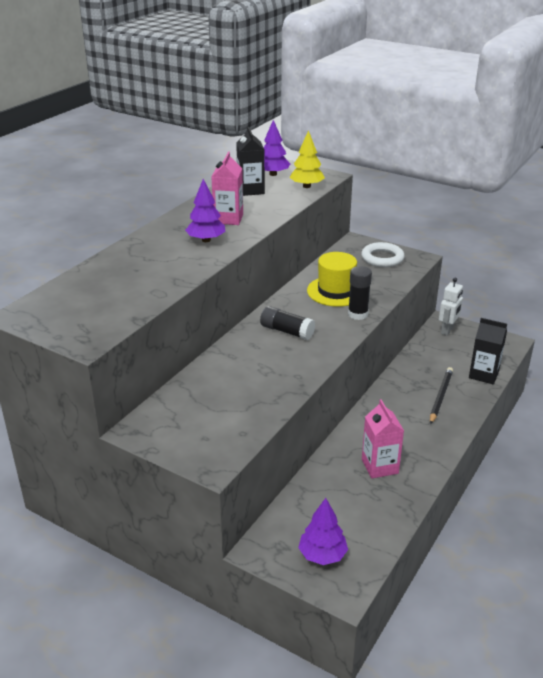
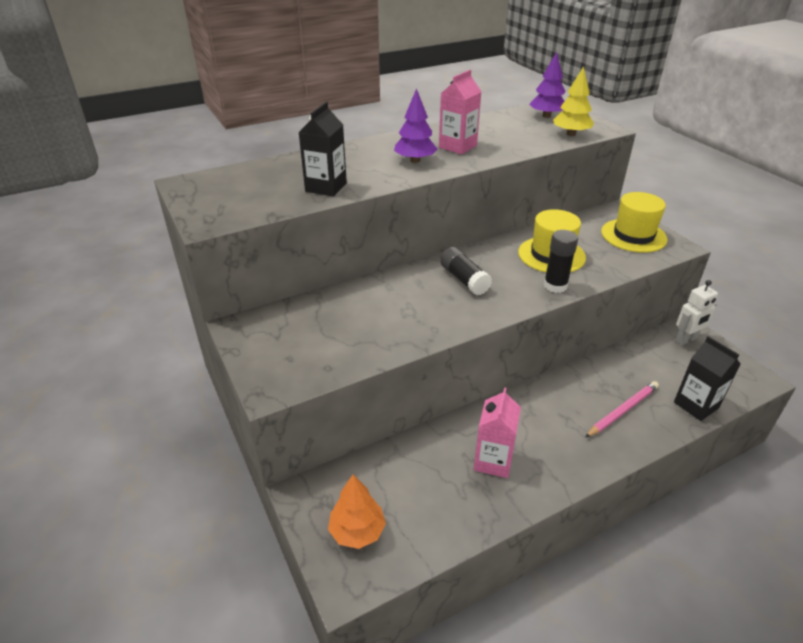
camera: 30 degrees right, 5 degrees up
(251, 190) = (508, 126): black carton -> black carton (326, 187)
(322, 555) = (357, 531): purple tree -> orange tree
(382, 258) = (633, 235): white ring -> yellow hat
(440, 397) = (622, 411): black pencil -> pink pencil

